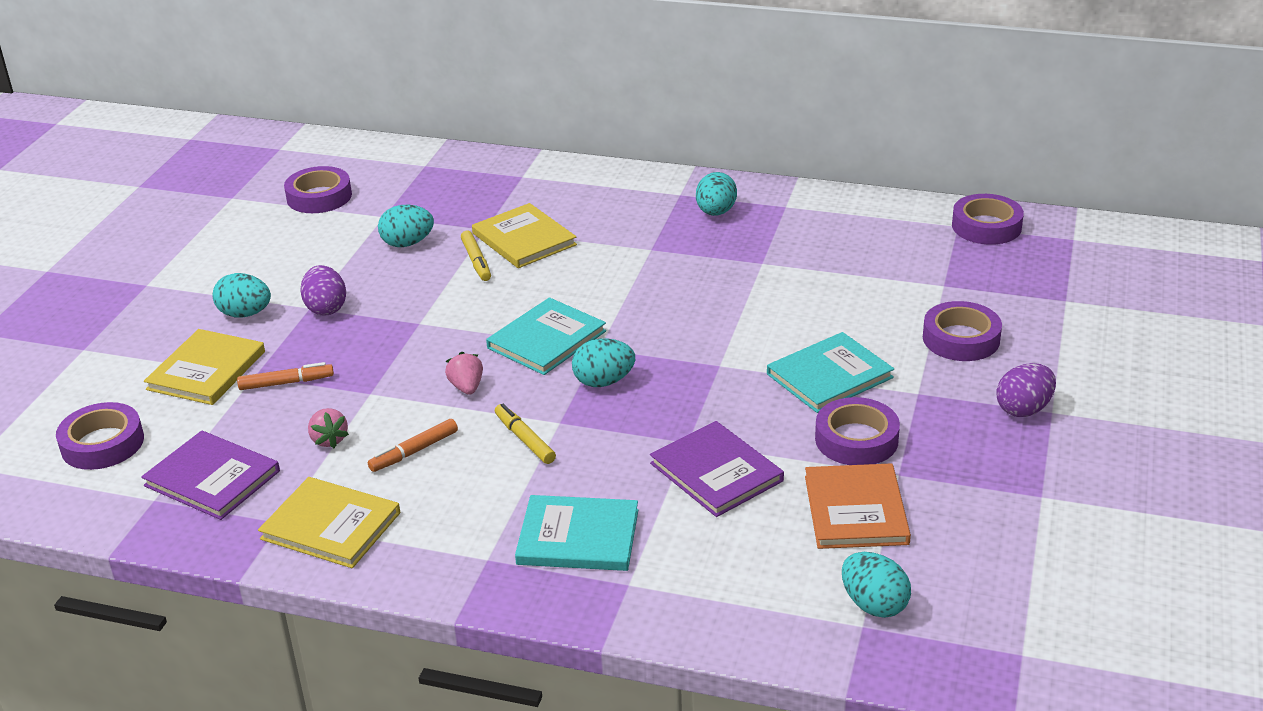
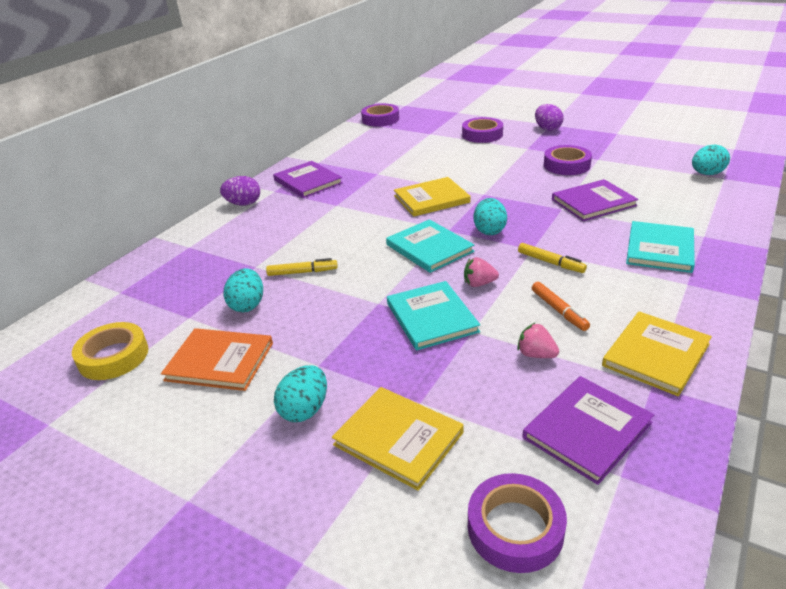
camera: 75 degrees left, 0 degrees up
(286, 383) = (441, 380): orange marker -> none
(319, 197) = (113, 356): purple tape -> yellow tape
(326, 308) = (326, 354): purple egg -> purple egg (243, 204)
(329, 440) = (536, 354): pink strawberry -> pink strawberry turned 135 degrees counterclockwise
(524, 239) = (285, 250): yellow book -> yellow book (431, 199)
(525, 439) = (550, 263): yellow marker -> yellow marker turned 120 degrees counterclockwise
(716, 212) = (308, 181): turquoise egg -> purple book
(829, 376) = (505, 166): turquoise book -> turquoise book (431, 317)
(856, 510) = (629, 171): orange book -> orange book (220, 361)

